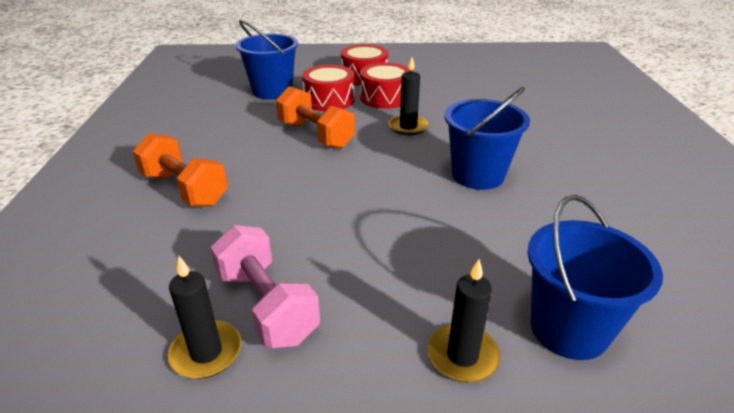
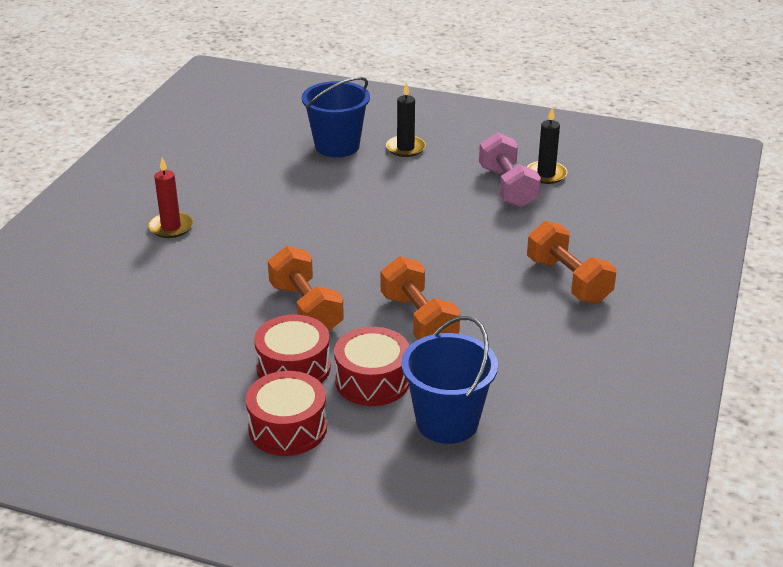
camera: 160 degrees left, 0 degrees up
(408, 127) = (305, 309): black candle -> orange dumbbell
(478, 175) = (290, 239): blue bucket -> none
(595, 163) = (171, 227): none -> red candle

